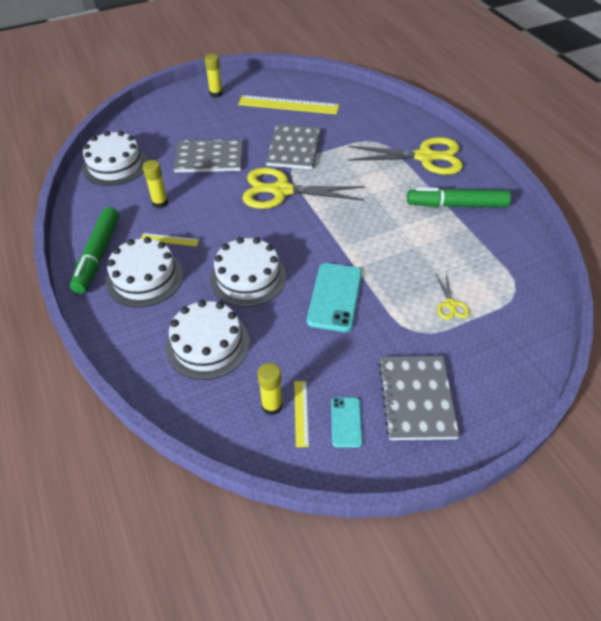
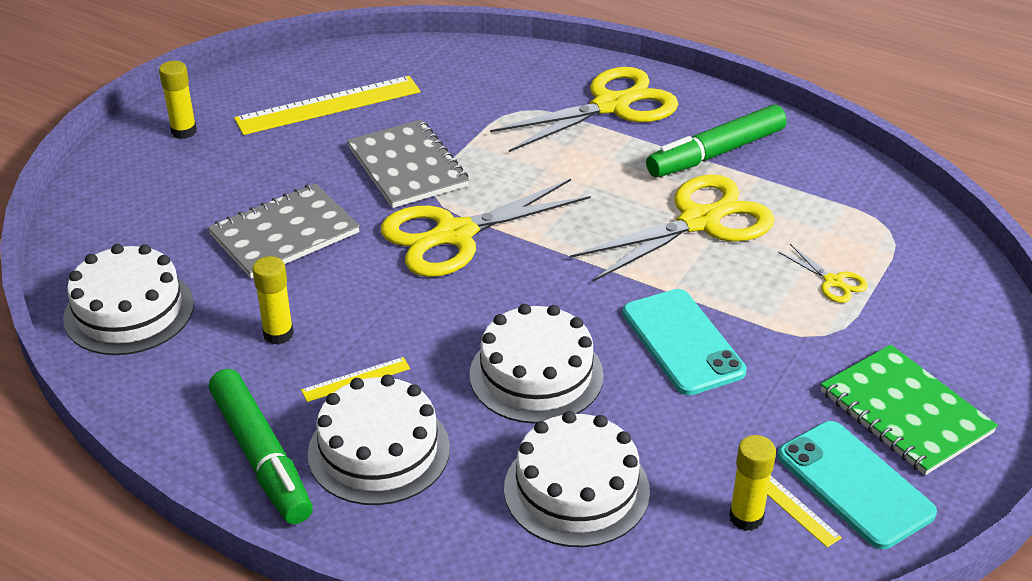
camera: 35 degrees left, 10 degrees down
(346, 422) = (855, 484): turquoise phone -> turquoise phone, size x1.78
(409, 238) = (699, 222): none -> yellow scissors
(416, 398) = (905, 412): grey notebook -> green notebook

